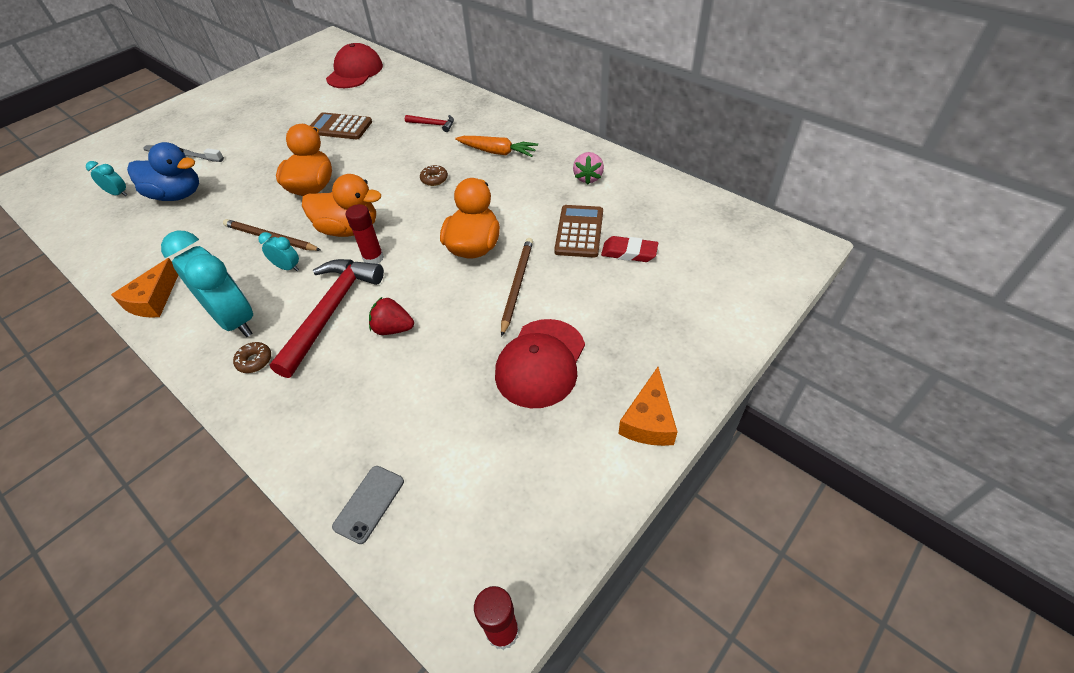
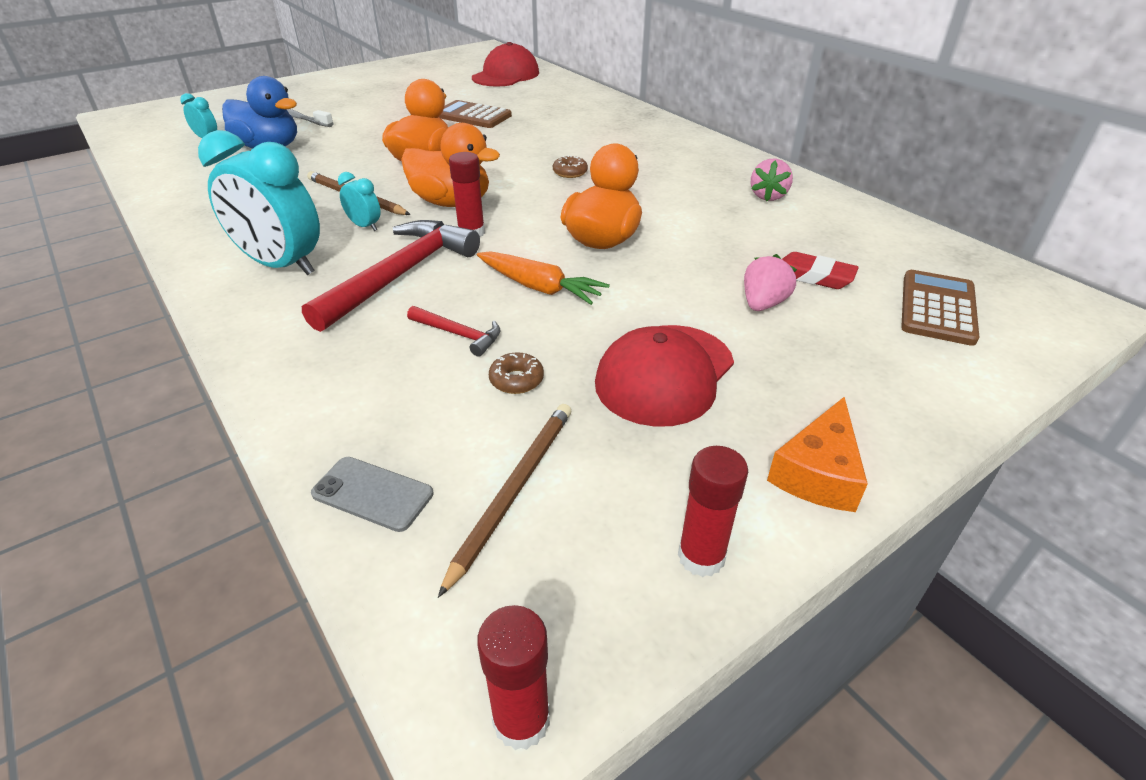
camera: 10 degrees right, 10 degrees down
(153, 300) = (198, 232): orange cheese -> none
(235, 320) = (281, 265): turquoise clock -> turquoise clock turned 150 degrees clockwise
(254, 361) = (287, 308): brown donut -> brown donut (516, 380)
(369, 504) = (372, 494): grey phone -> grey phone turned 75 degrees clockwise
(393, 329) = (473, 304): red strawberry -> none
(433, 124) = (582, 126): red hammer -> red hammer (459, 334)
(497, 152) = (655, 159): orange carrot -> orange carrot (540, 287)
(517, 285) = (650, 286): brown pencil -> brown pencil (514, 490)
(579, 232) = (747, 245): brown calculator -> brown calculator (937, 308)
(586, 499) = (701, 557): none -> red glue stick
(597, 286) = (763, 304): none -> pink strawberry

